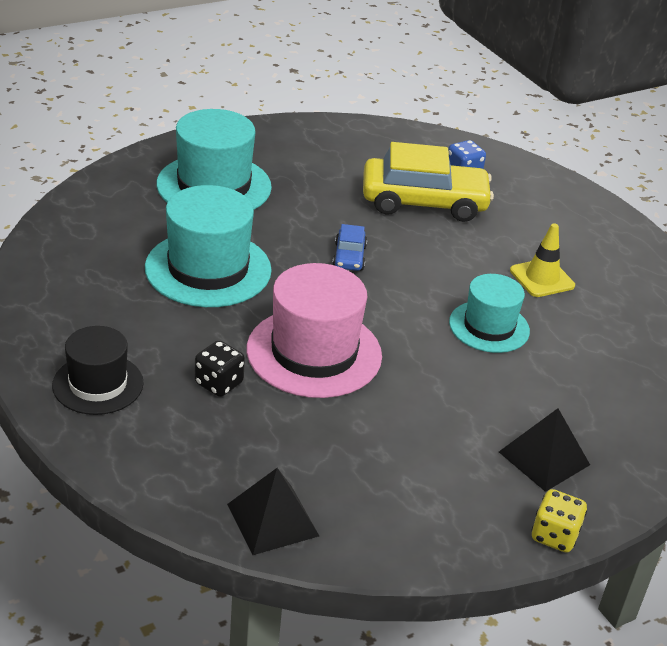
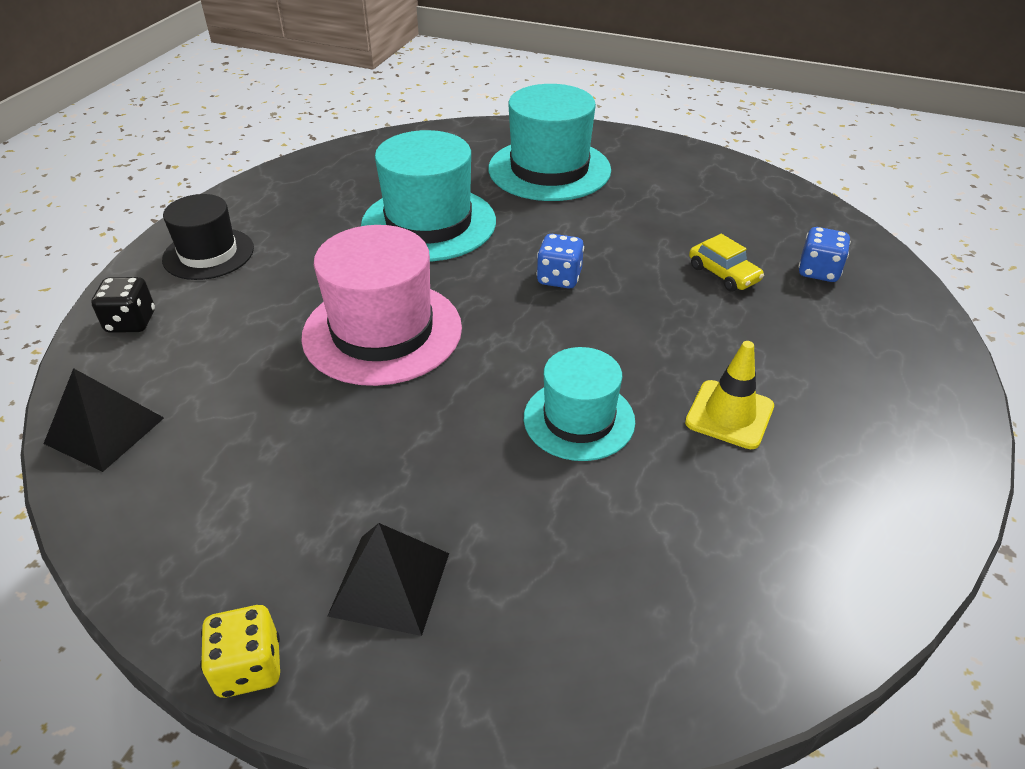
camera: 55 degrees right, 5 degrees up
(219, 383) = (274, 306): black dice -> black dice (131, 322)
(349, 257) = (559, 278): blue car -> blue dice
(424, 202) = (723, 274): yellow car -> yellow car, size x0.46

